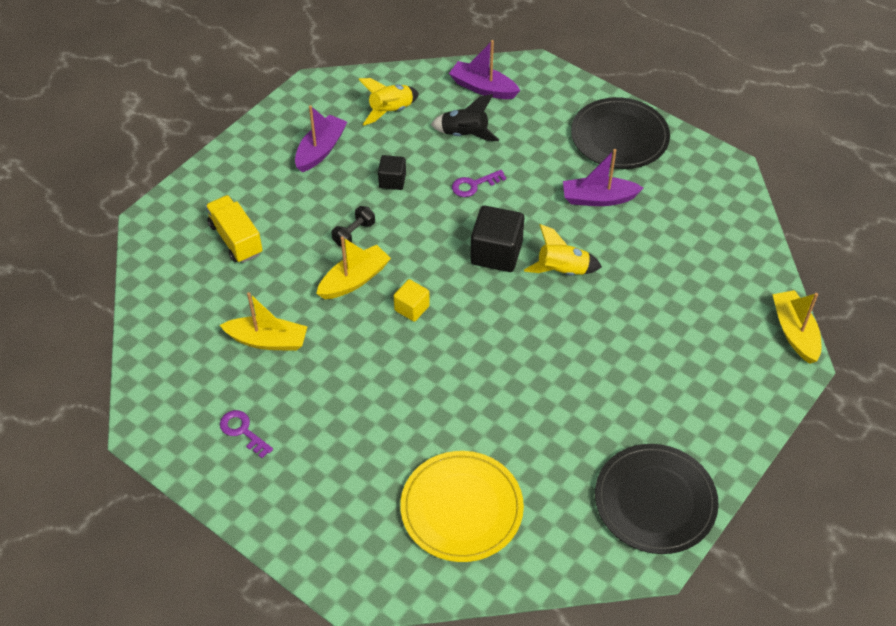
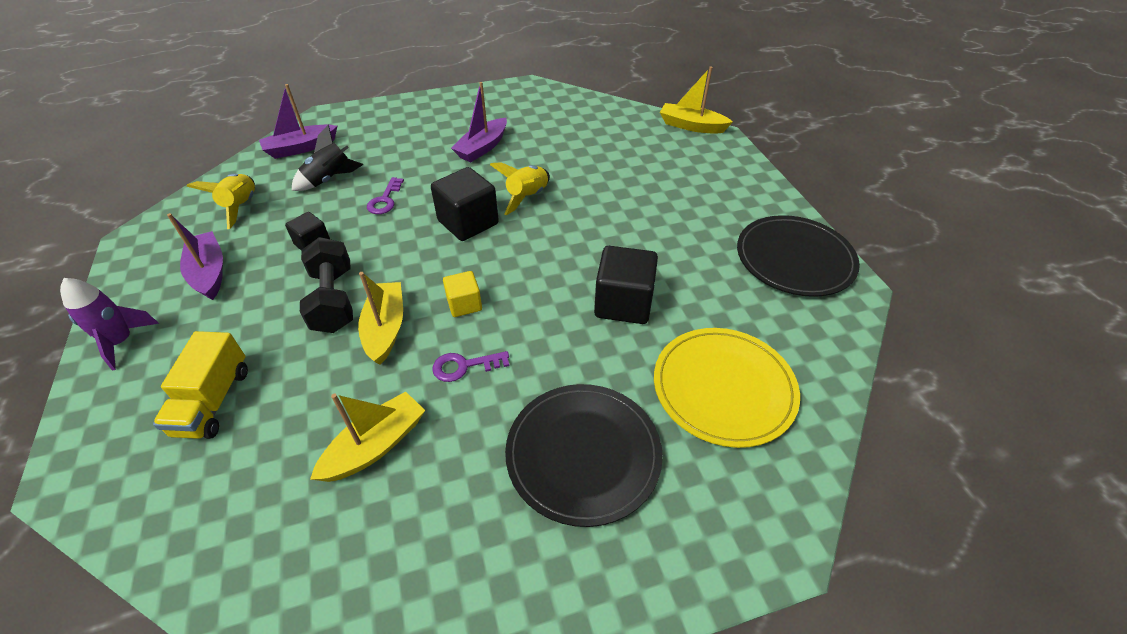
camera: 55 degrees left, 5 degrees down
(236, 239) = (213, 401): yellow truck -> yellow truck turned 90 degrees counterclockwise
(238, 159) = (121, 342): none -> purple rocket
(242, 431) = (472, 545): purple key -> purple key (464, 366)
(354, 233) = (333, 300): black dumbbell -> black dumbbell, size x1.75
(495, 404) = (623, 303): none -> black cube
(619, 137) = (441, 113): black plate -> black plate (583, 454)

